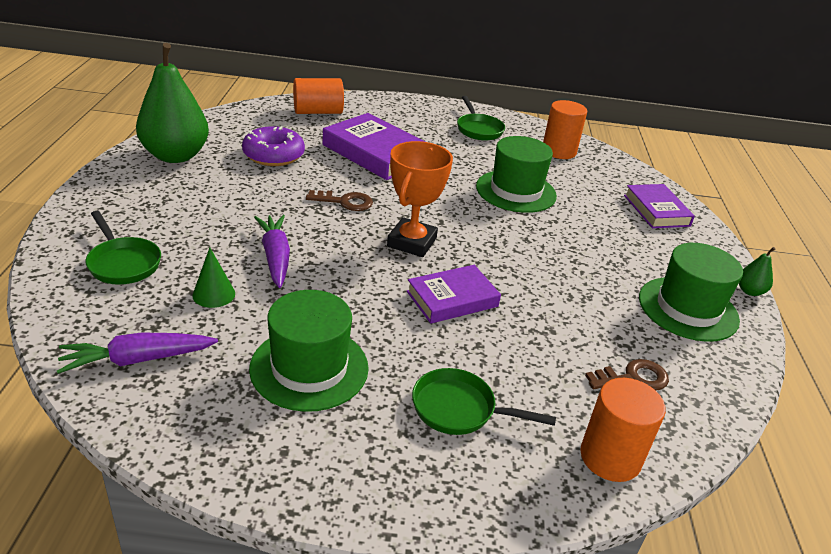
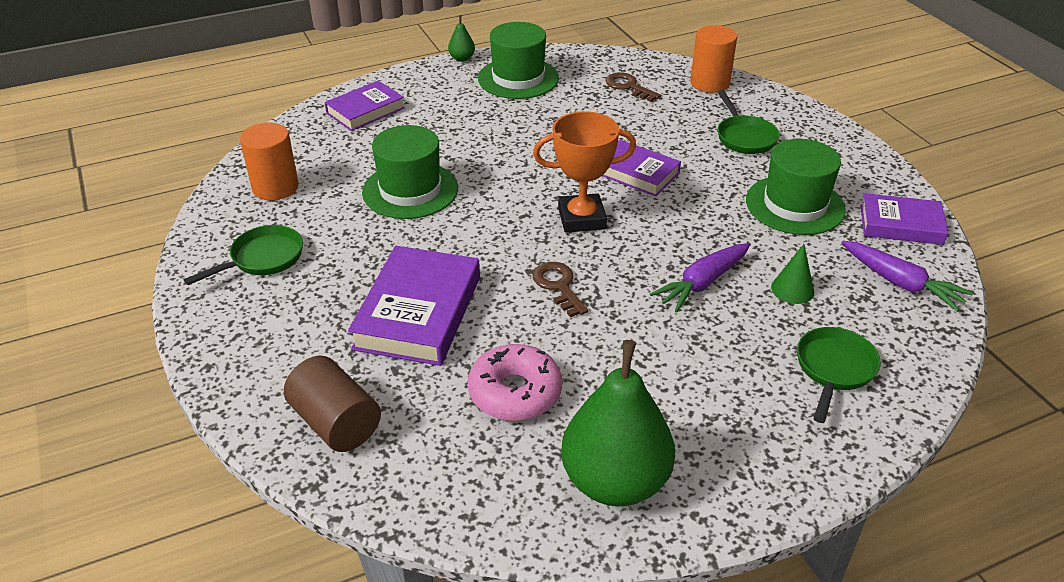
camera: 115 degrees left, 5 degrees up
(198, 425) = (901, 224): none -> purple book
(273, 155) = (515, 392): purple donut -> pink donut
(318, 112) = (336, 423): orange cylinder -> brown cylinder

